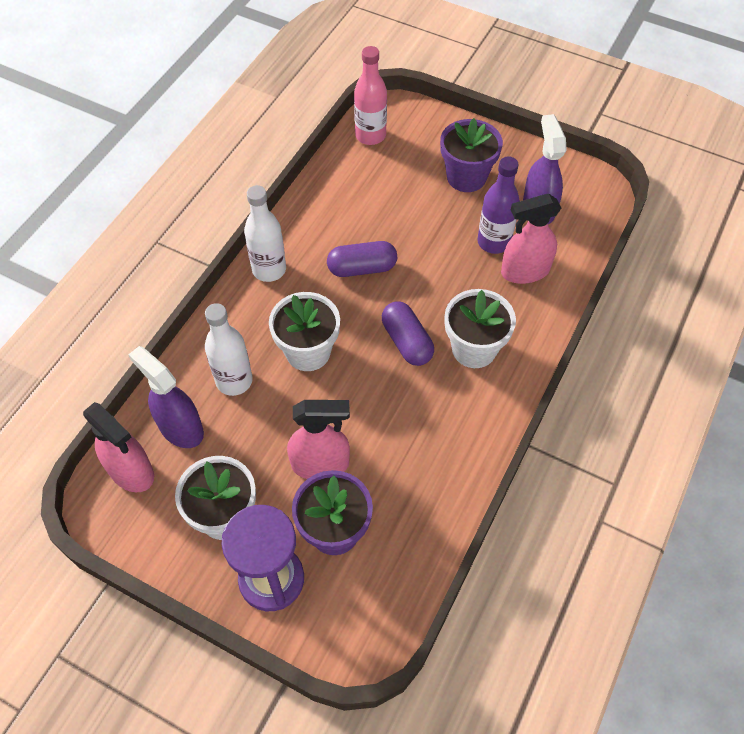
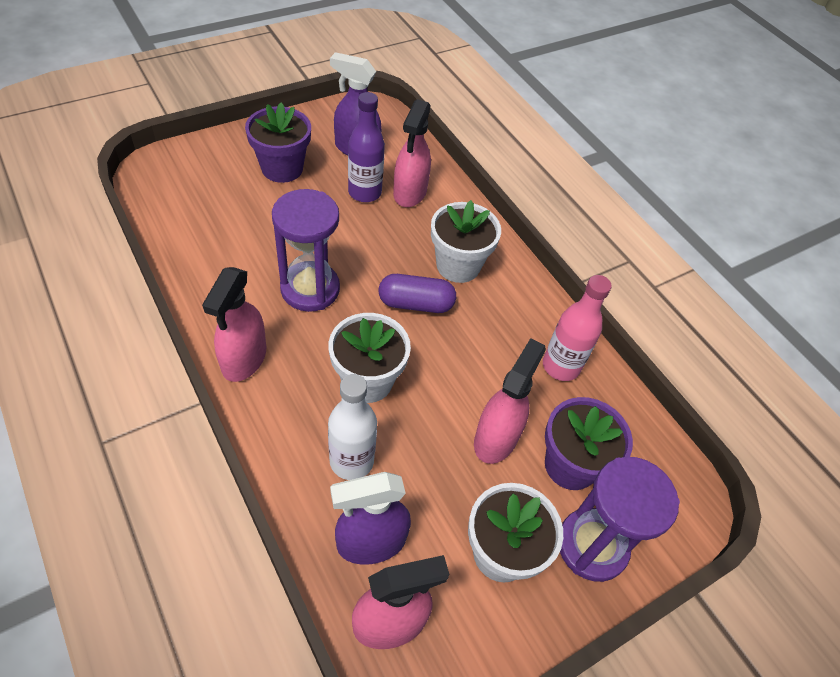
camera: 65 degrees left, 5 degrees down
(269, 269) = (244, 359): white bottle -> pink spray bottle
(362, 268) = (310, 289): purple capsule -> purple hourglass
(370, 135) = (166, 198): pink bottle -> pink bottle (561, 366)

